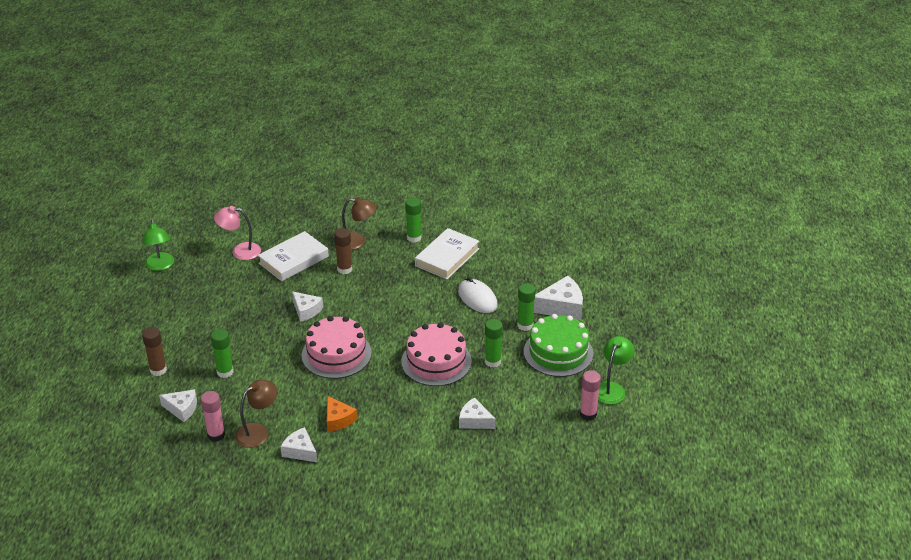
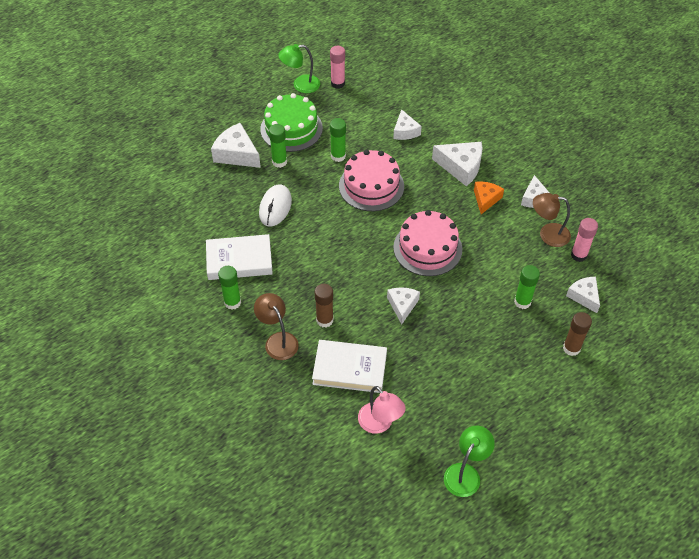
camera: 130 degrees left, 15 degrees up
(390, 429) = (461, 167): none -> white cheese

